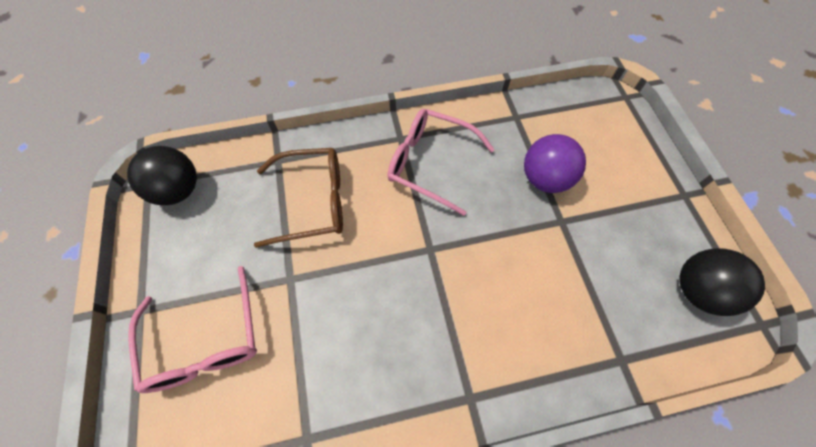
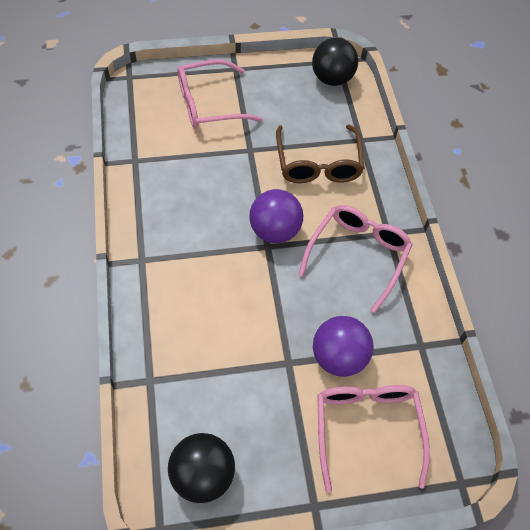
camera: 90 degrees right, 5 degrees down
(409, 242) = (274, 231): none -> purple ball
(605, 157) = (367, 429): none -> pink glasses

